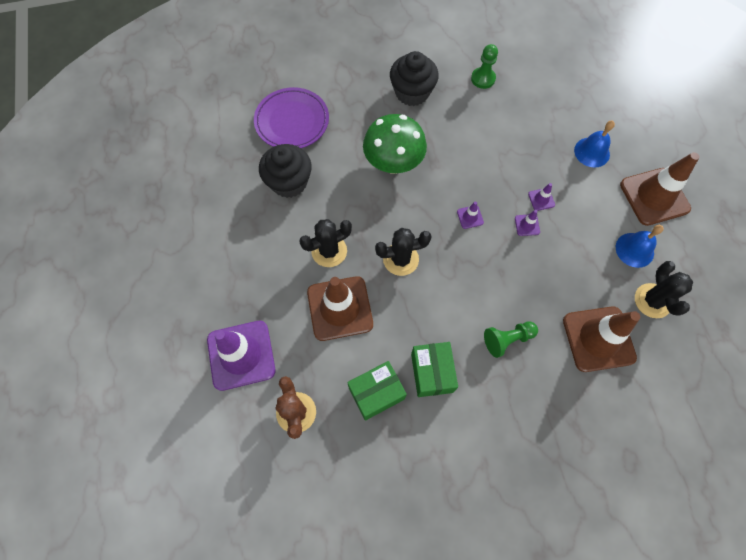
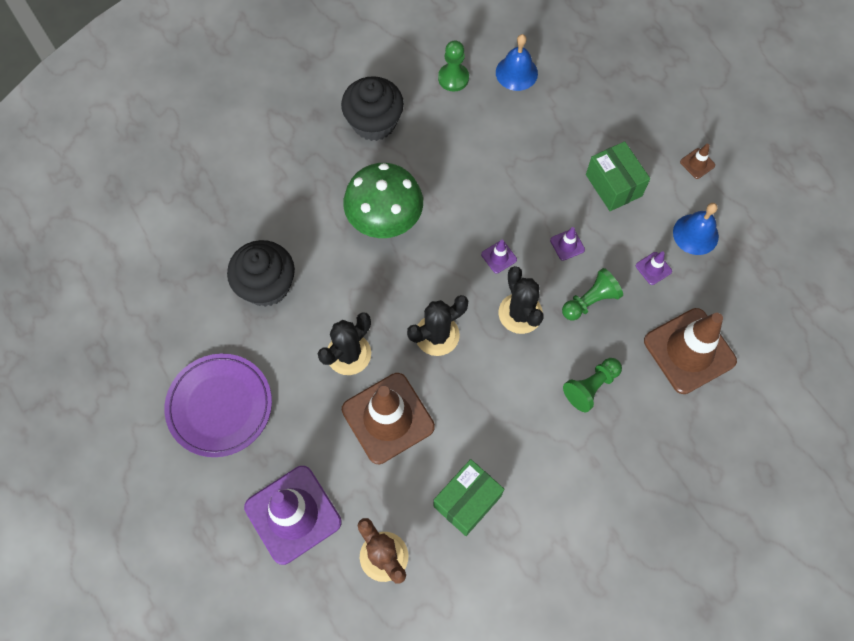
camera: 20 degrees left, 0 degrees up
(292, 121) = (239, 206): purple plate -> purple plate (220, 406)
(432, 373) = (521, 455): green box -> green box (613, 185)
(530, 273) = (590, 301): none -> green pawn
(541, 199) = (573, 208): purple traffic cone -> purple traffic cone (653, 268)
(592, 152) = (611, 131): blue bell -> blue bell (516, 73)
(652, 301) = (733, 287): black cactus -> black cactus (520, 313)
(654, 196) = (697, 163): brown traffic cone -> brown traffic cone, size x0.41

